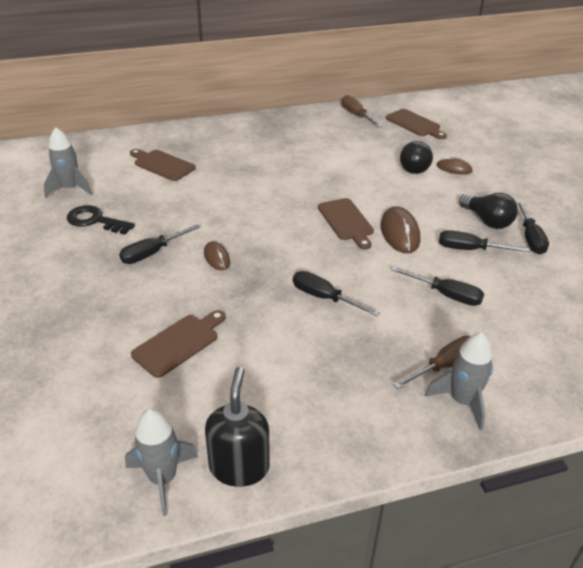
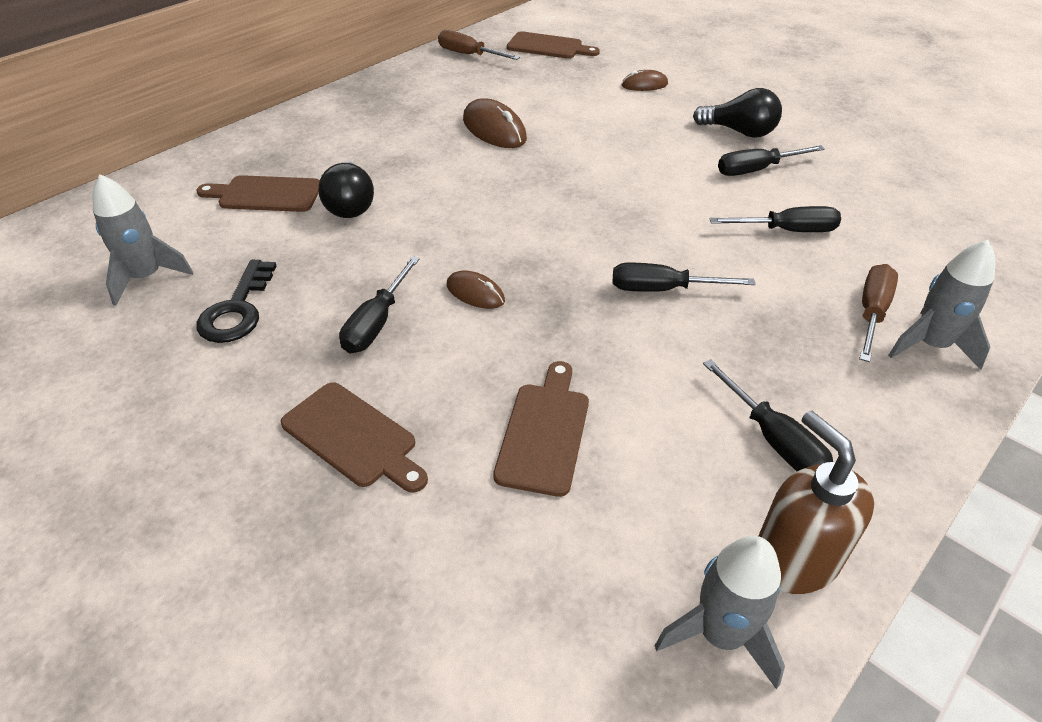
camera: 30 degrees left, 5 degrees up
(95, 220) = (237, 310): black key -> black key turned 75 degrees counterclockwise
(239, 466) = (794, 559): black soap dispenser -> brown soap dispenser
(346, 221) = (590, 186): brown cutting board -> brown cutting board (353, 437)
(399, 233) = (664, 178): brown mouse -> brown mouse (494, 129)
(415, 167) = (601, 96): black light bulb -> black light bulb (350, 205)
(530, 238) = (800, 136): black screwdriver -> black screwdriver (773, 439)

